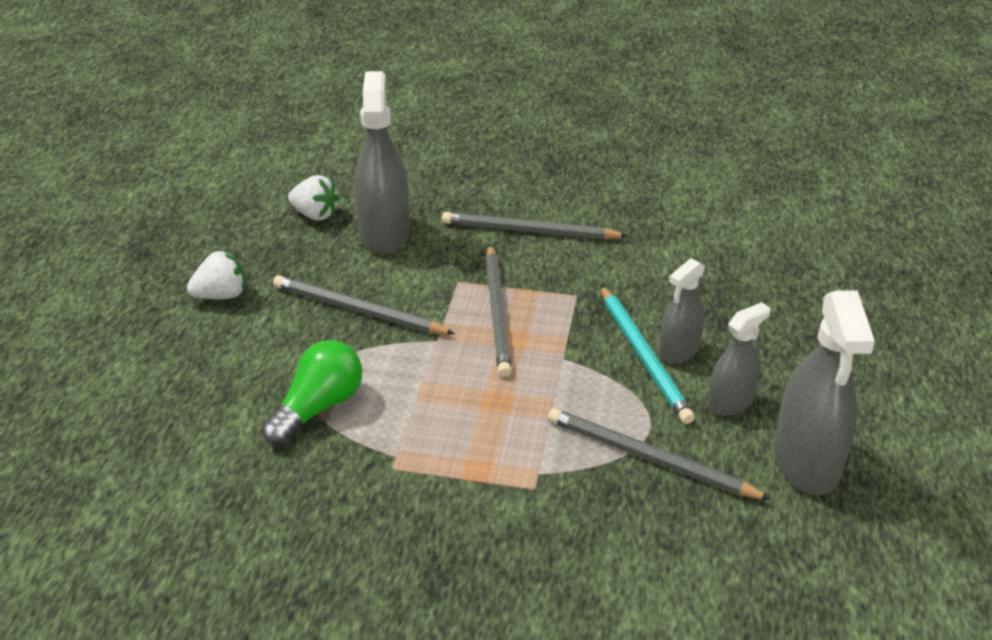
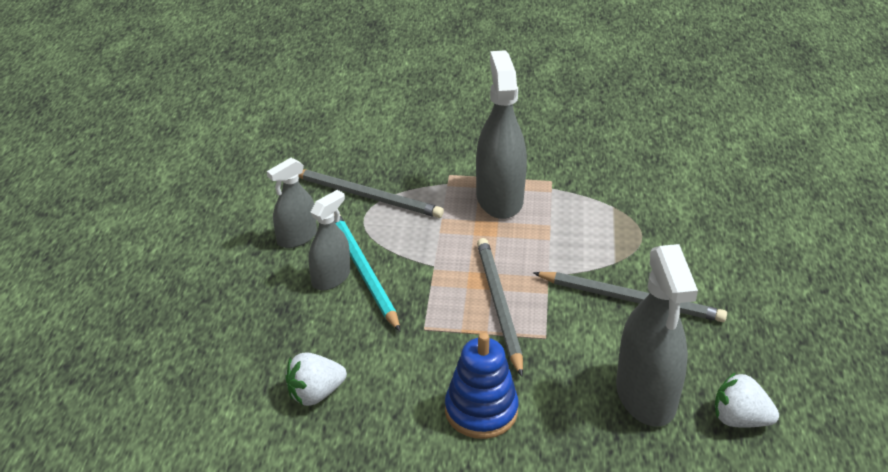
camera: 175 degrees right, 0 degrees up
(221, 295) = (770, 307): white strawberry -> white strawberry (315, 394)
(318, 407) = (624, 216): green light bulb -> none
(529, 231) = (481, 411): grey pencil -> blue stacking toy
(806, 462) = (252, 200): grey spray bottle -> grey spray bottle (499, 199)

